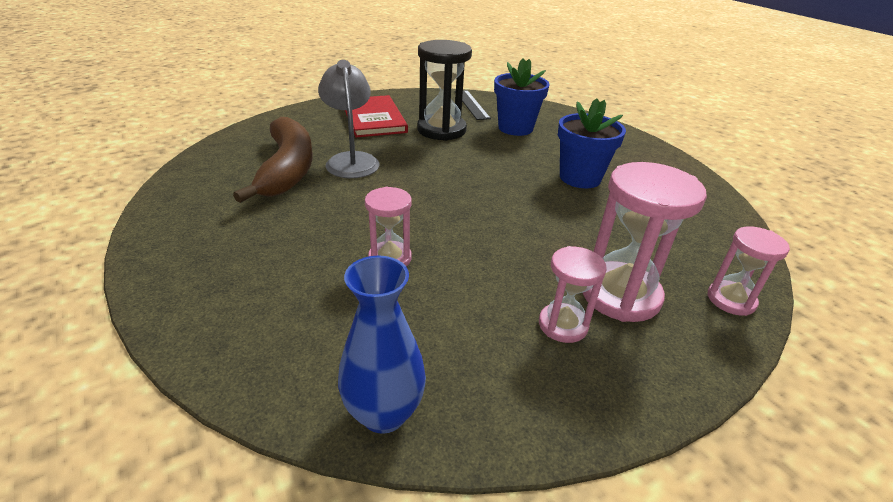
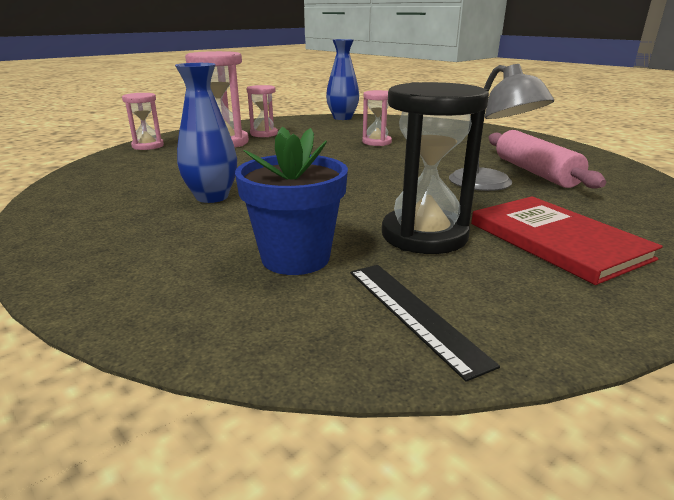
camera: 170 degrees right, 10 degrees down
(287, 169) = (535, 172): brown banana -> pink rolling pin
(580, 178) = (212, 197): blue flower pot -> blue vase

